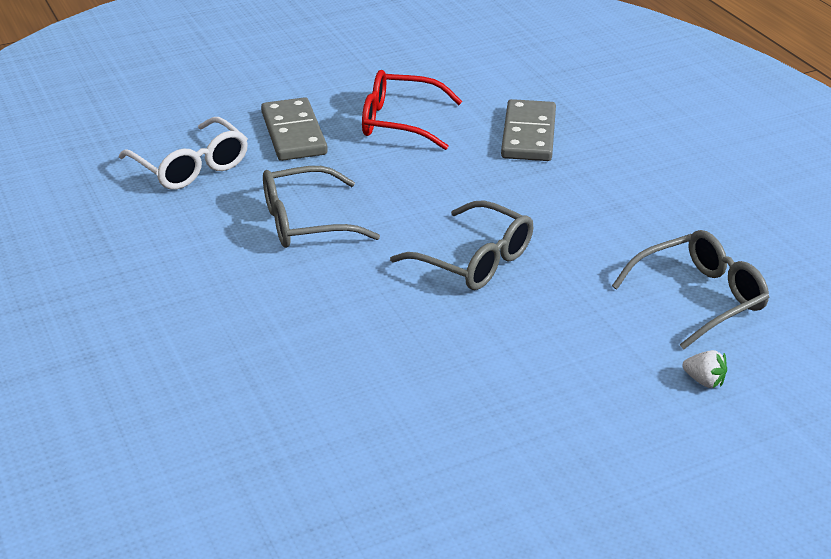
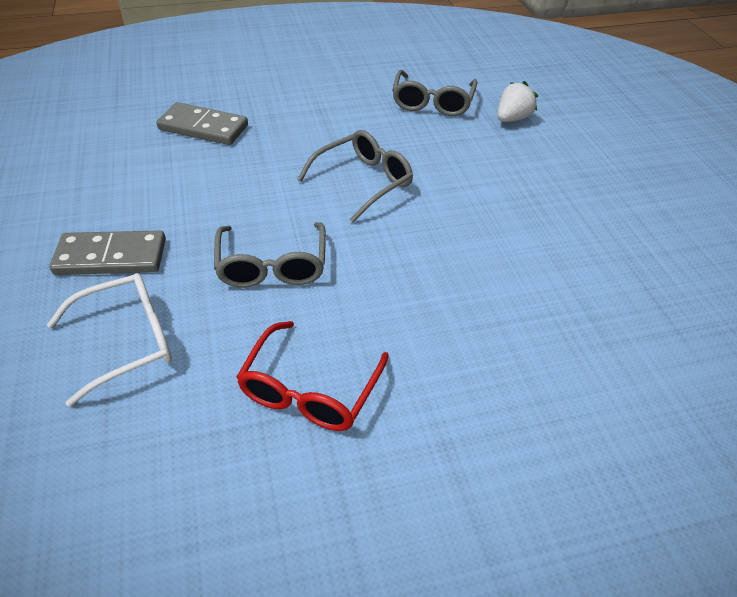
camera: 80 degrees left, 10 degrees up
(399, 122) = (137, 188): red glasses -> red glasses (310, 390)
(699, 298) = (432, 102): grey glasses -> grey glasses turned 150 degrees counterclockwise
(704, 381) = (512, 119): white strawberry -> white strawberry, size x1.61

